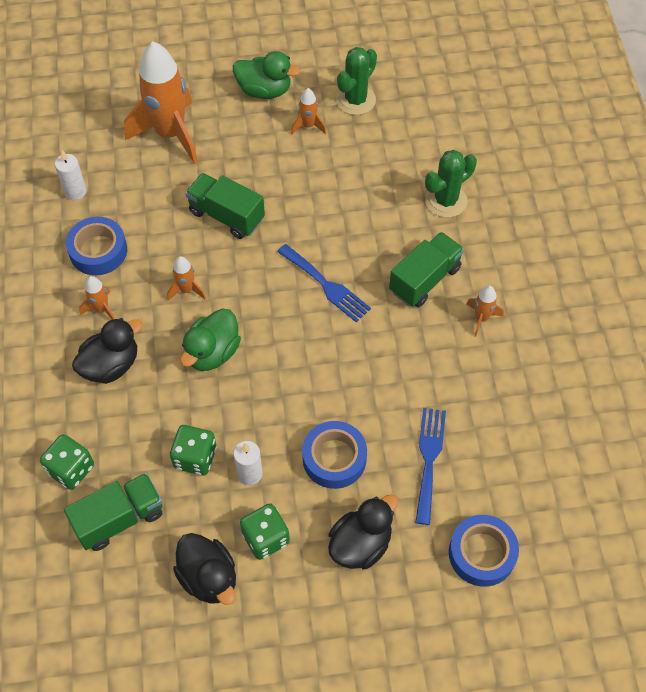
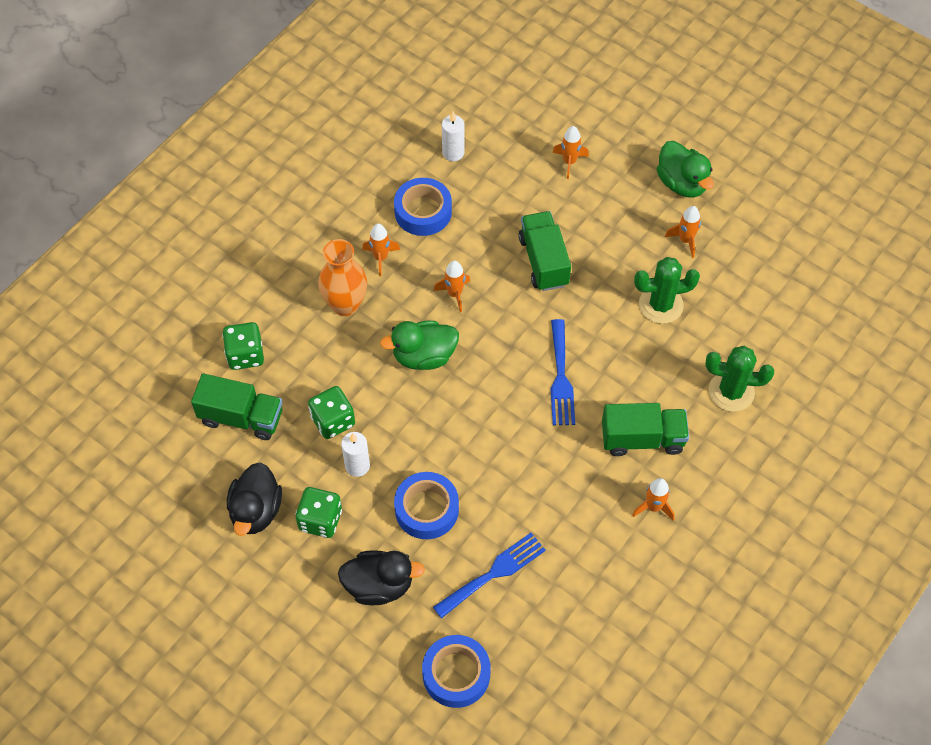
camera: 45 degrees right, 0 degrees up
(111, 365) = (345, 304): black duck -> orange vase
(170, 134) = (569, 162): orange rocket -> orange rocket, size x0.44
(355, 100) = (748, 249): green cactus -> green cactus (661, 305)

